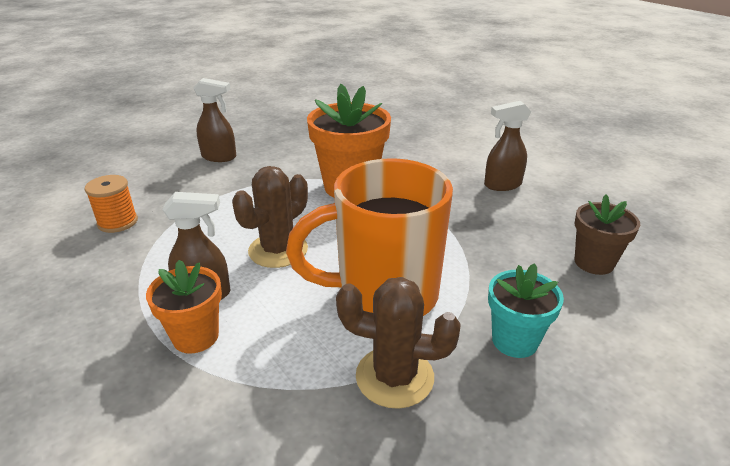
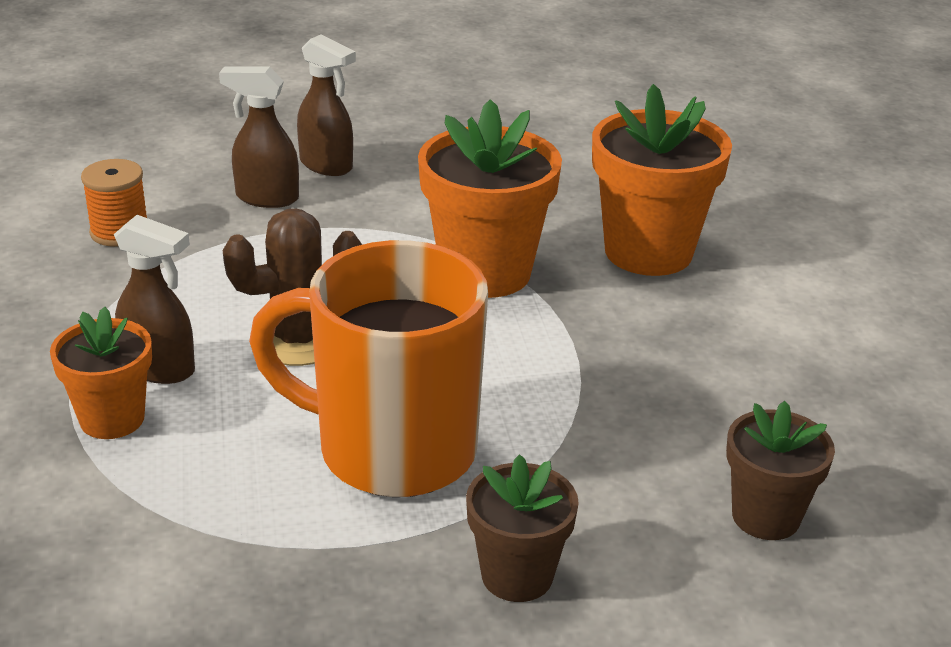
camera: 25 degrees right, 0 degrees up
(394, 377) = (312, 557): brown cactus -> none
(419, 157) = (648, 252): none -> orange flower pot
(502, 185) = (746, 343): brown spray bottle -> brown spray bottle (266, 198)
(514, 341) = (517, 575): turquoise flower pot -> brown flower pot

